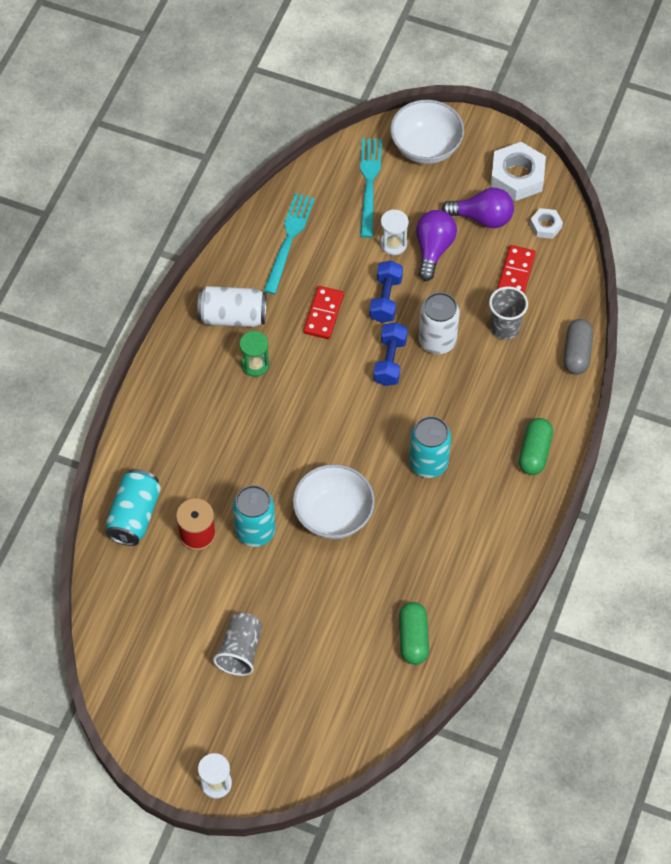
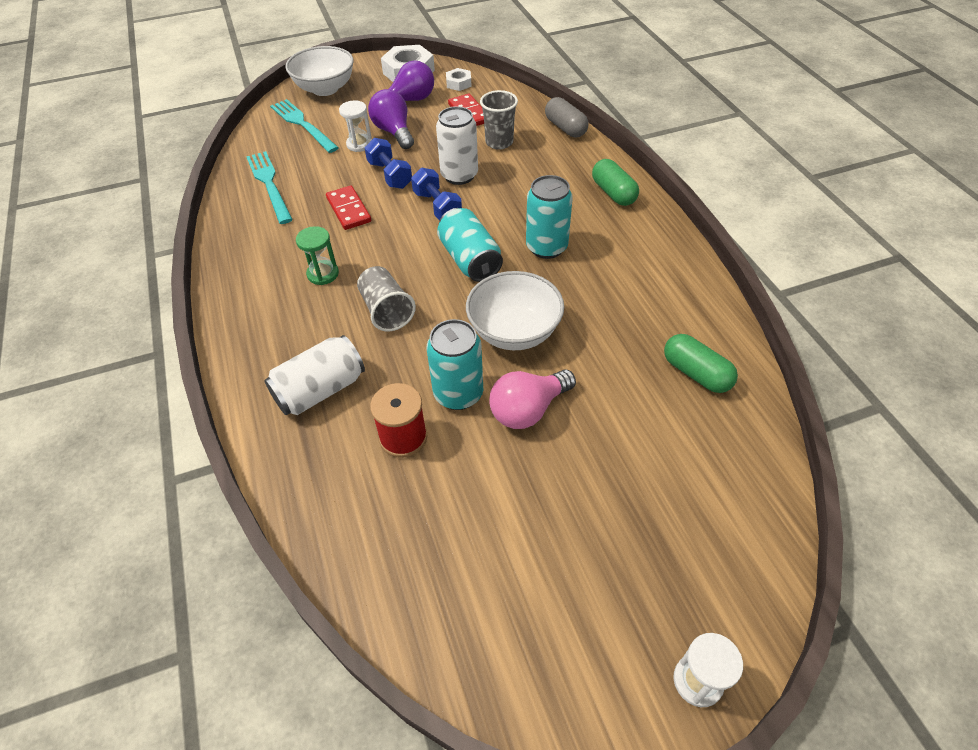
camera: 40 degrees left, 10 degrees down
(134, 515) = (318, 469): turquoise can -> turquoise can (470, 260)
(232, 316) = (267, 255): white can -> white can (320, 390)
(240, 650) = (562, 510): grey cup -> grey cup (386, 311)
(285, 576) = (528, 409): none -> pink light bulb

